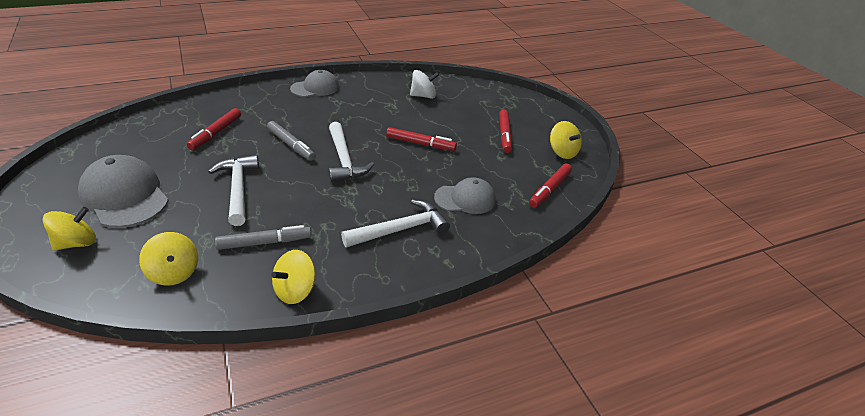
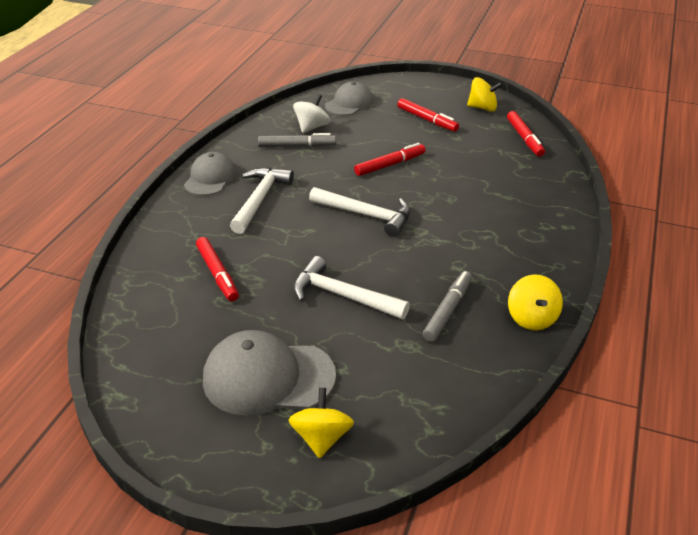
camera: 45 degrees left, 0 degrees up
(174, 273) = (439, 382): yellow spinning top -> none
(291, 145) = (302, 235): grey marker -> grey marker (296, 146)
(401, 229) = (503, 230): white hammer -> white hammer (260, 199)
(465, 199) = (495, 181): grey cap -> grey cap (349, 103)

